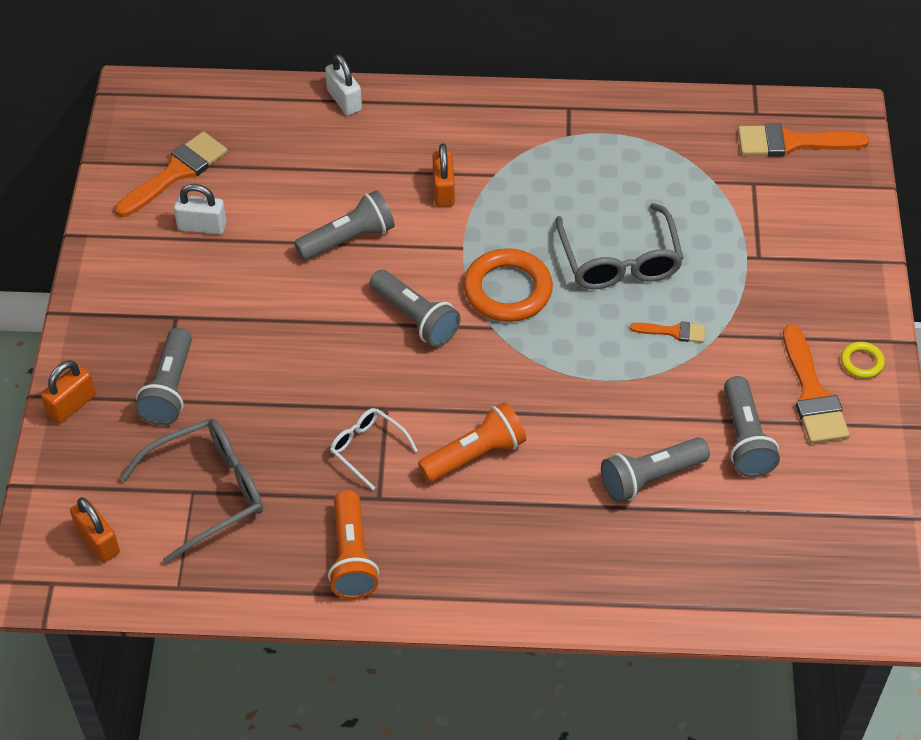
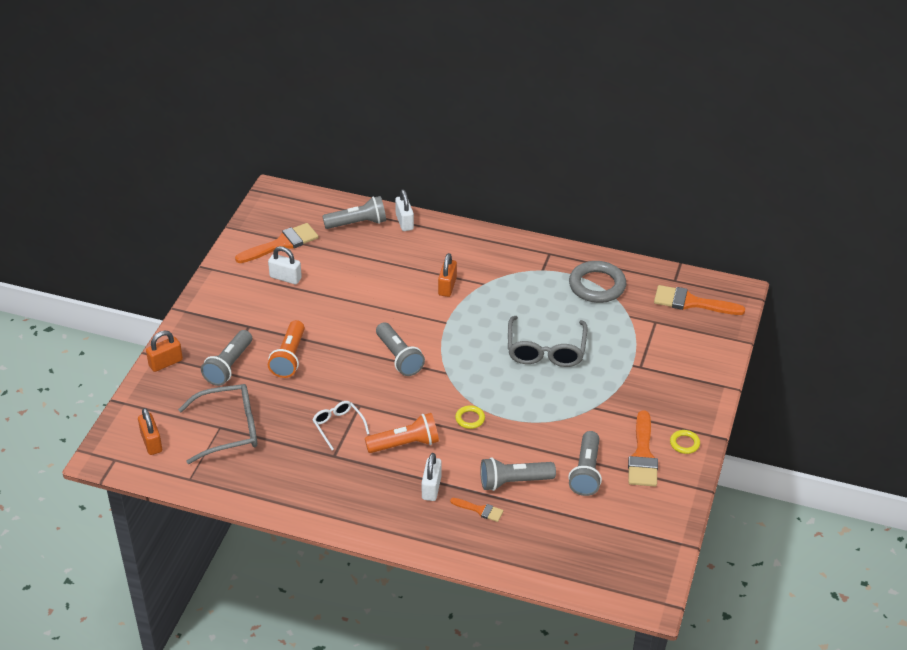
camera: 15 degrees right, 10 degrees down
(348, 239) = (374, 303): grey flashlight -> grey flashlight (357, 223)
(352, 556) = (304, 485): orange flashlight -> orange flashlight (289, 357)
(507, 290) = (465, 353): orange ring -> none
(538, 515) = (431, 488): none -> white padlock
(552, 393) = (470, 419): none -> yellow ring
(653, 144) = (597, 285): none -> grey ring
(673, 332) = (564, 399): orange brush -> orange brush (480, 510)

